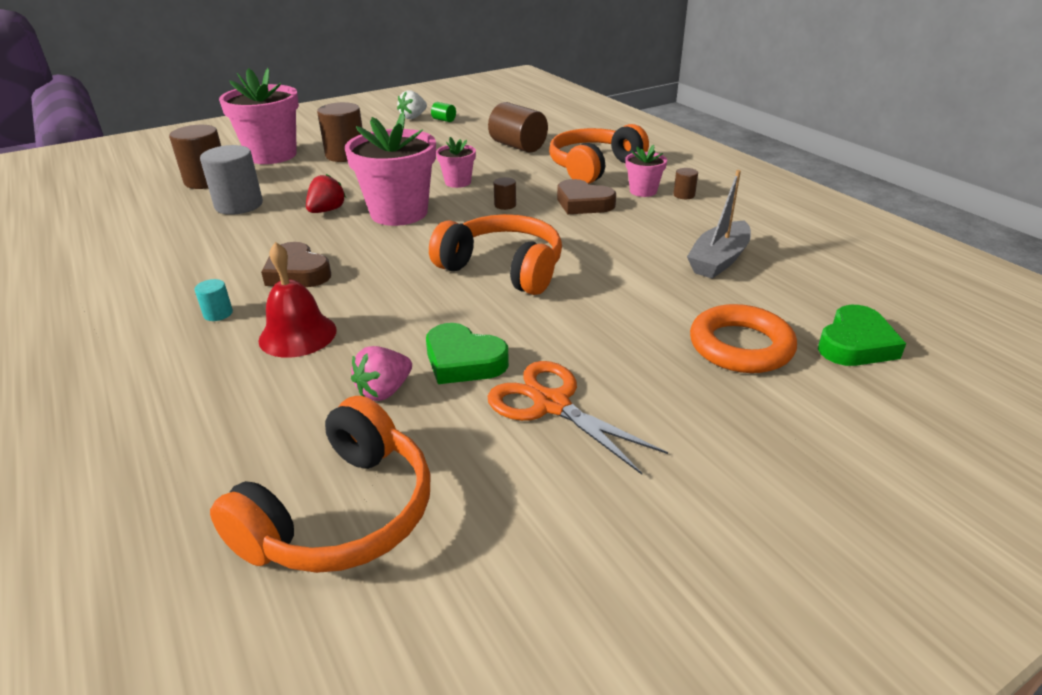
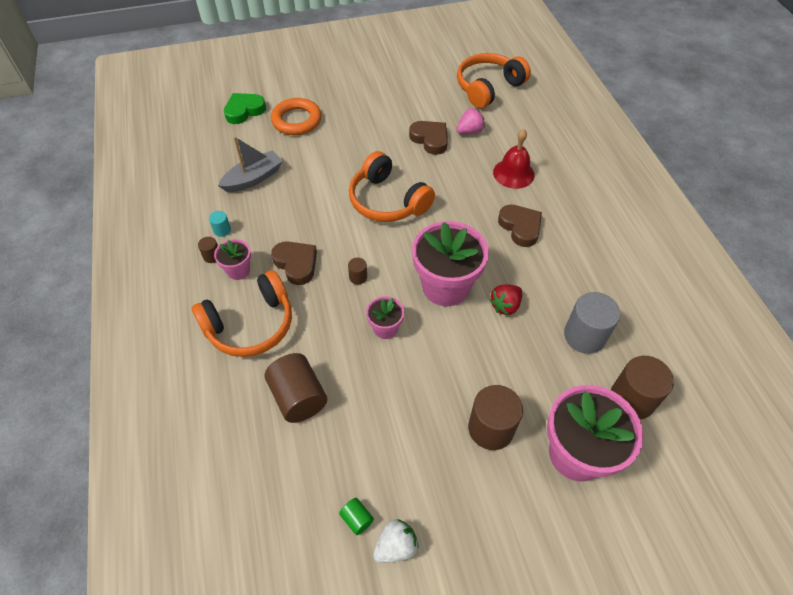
camera: 165 degrees left, 20 degrees up
(218, 314) = (562, 199): turquoise cylinder -> turquoise cylinder (222, 230)
(463, 361) = (430, 139): green heart -> brown heart
(551, 404) = (399, 111): orange scissors -> none

